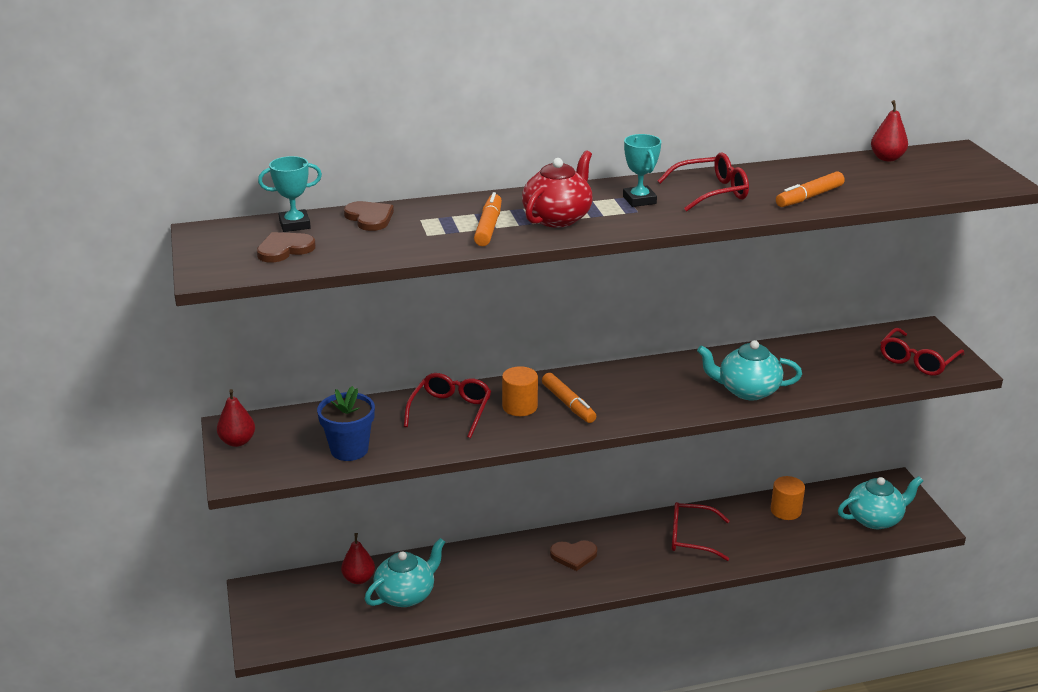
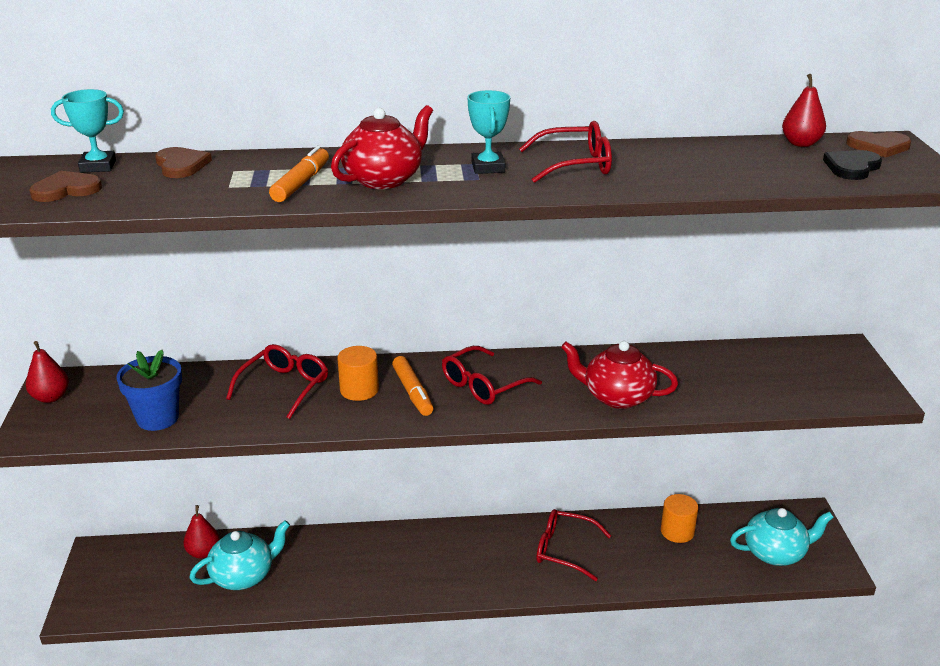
camera: 10 degrees right, 0 degrees up
(573, 555) = (432, 554): brown heart -> brown heart (878, 146)
(747, 390) = (617, 397): turquoise teapot -> red teapot
(809, 197) = (688, 177): orange marker -> none
(917, 361) = (826, 382): red glasses -> red glasses (483, 385)
(936, 178) = (852, 167): none -> black heart

